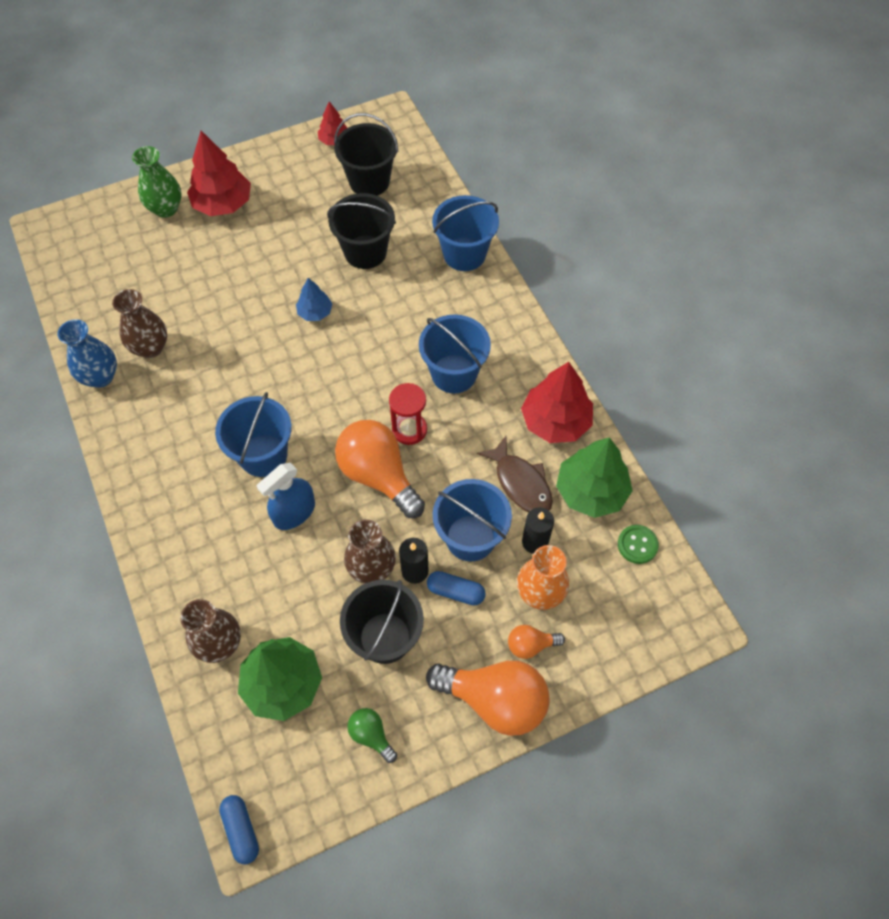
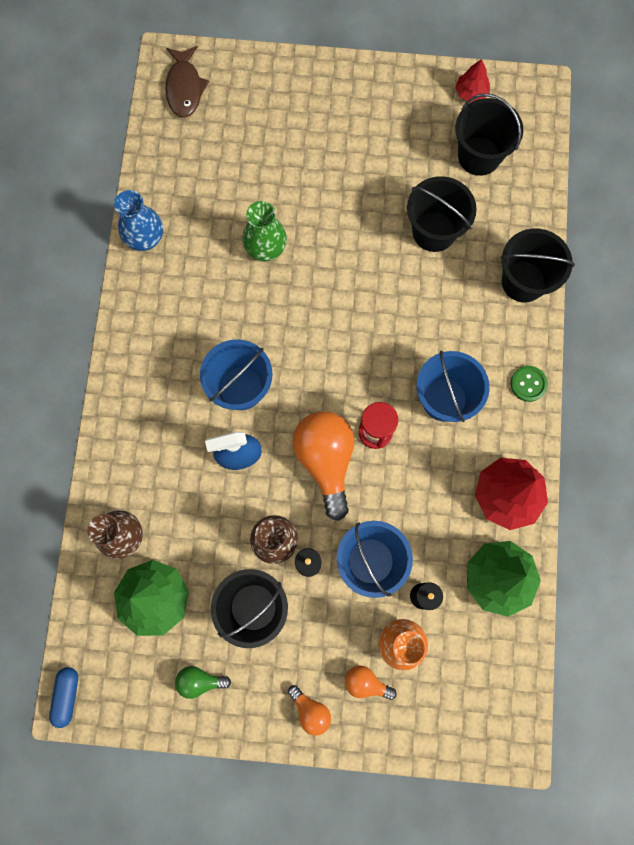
camera: 30 degrees right, 15 degrees up
(150, 347) = (199, 232): brown vase -> none
(166, 209) = (280, 92): green vase -> green vase (266, 249)
(223, 204) = (333, 113): red tree -> none
(315, 312) = (356, 271): blue tree -> none
(371, 735) = (200, 680): green light bulb -> green light bulb turned 75 degrees counterclockwise
(455, 591) = (331, 601): blue capsule -> none
(464, 254) = (523, 281): blue bucket -> black bucket
(495, 700) = (310, 710): orange light bulb -> orange light bulb, size x0.48
(520, 483) = (442, 536): brown fish -> brown fish (185, 88)
(637, 545) = (508, 649): green button -> green button (528, 384)

